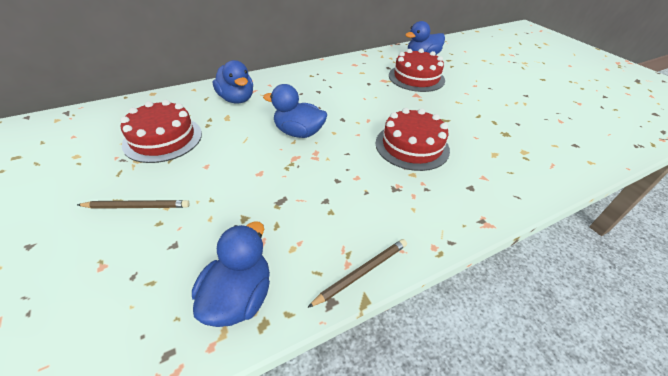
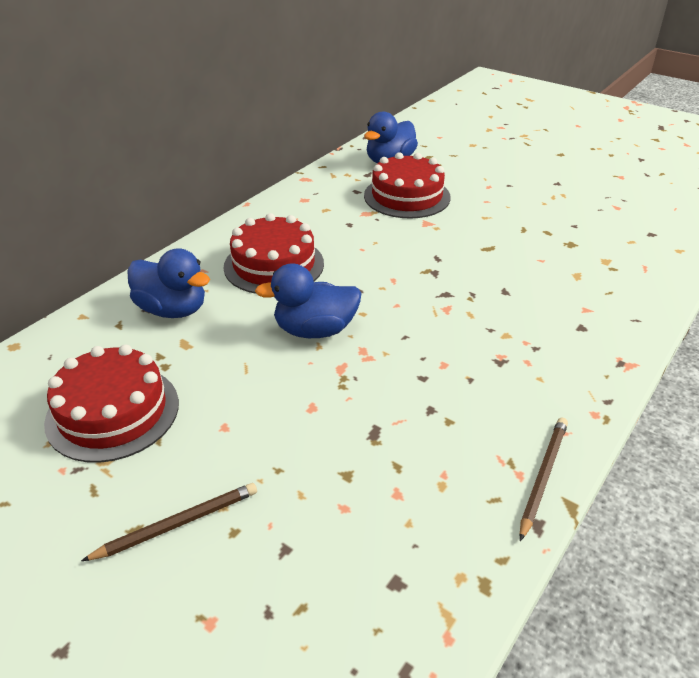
camera: 25 degrees left, 5 degrees down
(239, 296) = (429, 569): blue duck -> none
(412, 146) = (477, 298): red cake -> red cake (274, 265)

